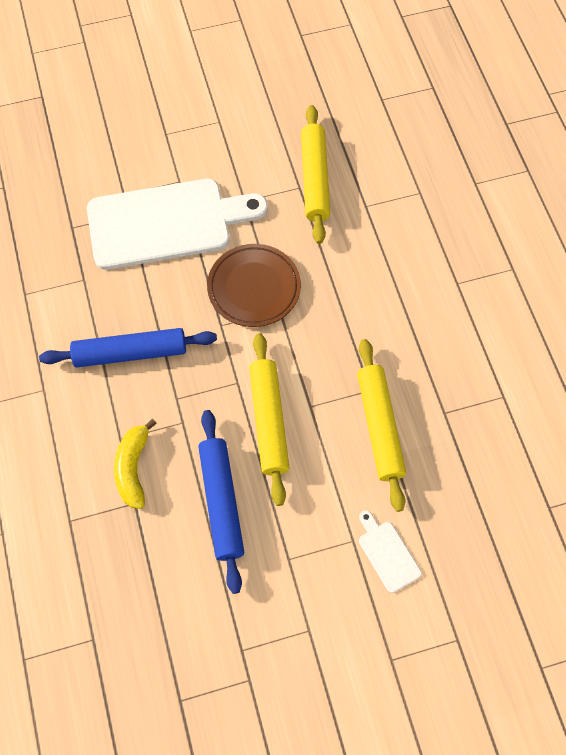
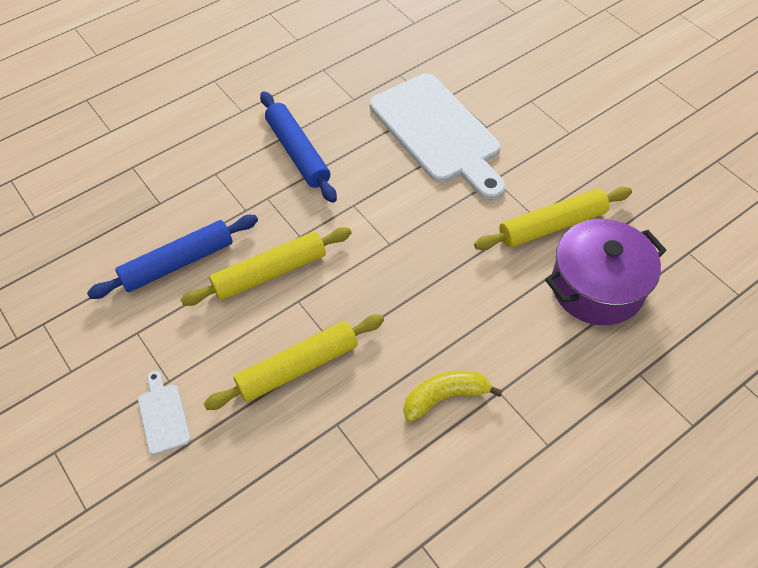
camera: 70 degrees right, 10 degrees down
(133, 468) = (191, 191): yellow banana -> yellow banana (445, 397)
(254, 288) = (403, 217): brown plate -> none
(387, 553) = (163, 415): white cutting board -> white cutting board turned 60 degrees counterclockwise
(388, 175) = (597, 287): none -> purple pot

